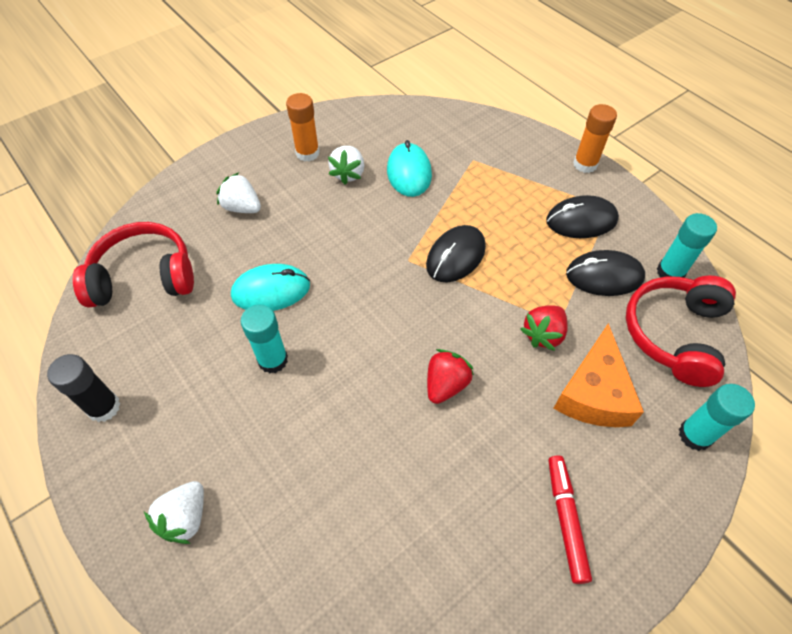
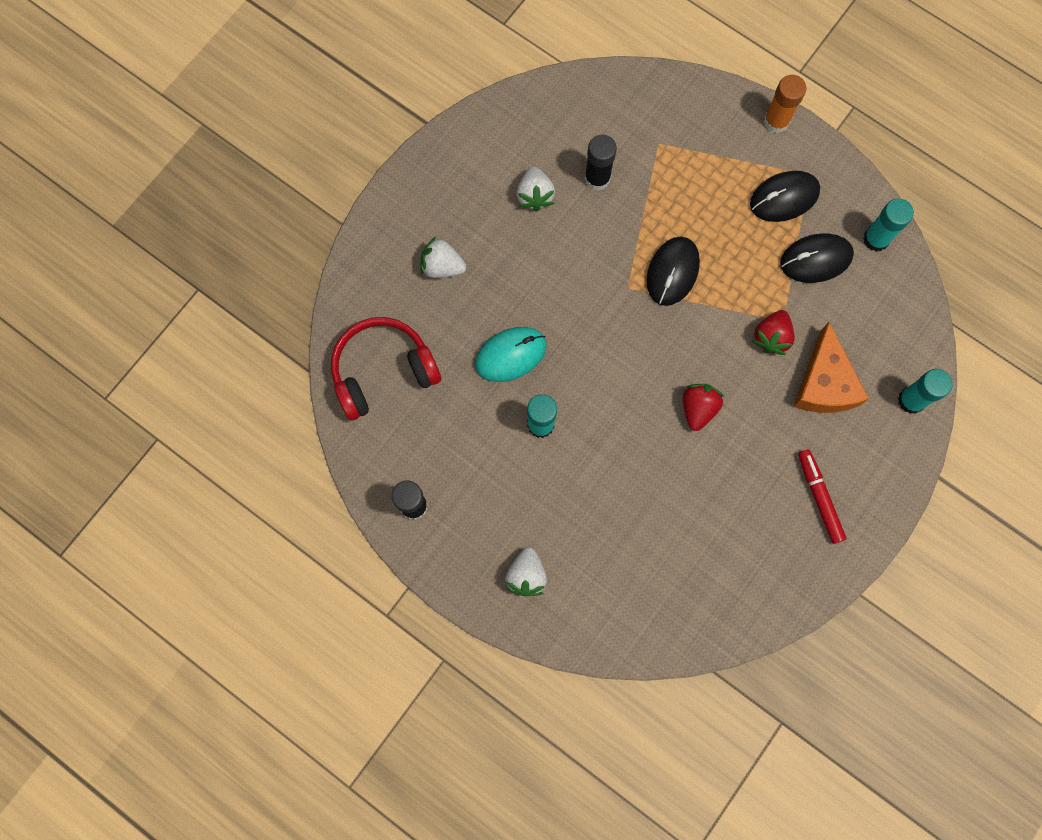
camera: 15 degrees left, 20 degrees up
(307, 153) = (481, 178): orange glue stick -> none
(409, 173) = (597, 178): turquoise mouse -> black glue stick
(674, 334) = (886, 307): red headphones -> none

